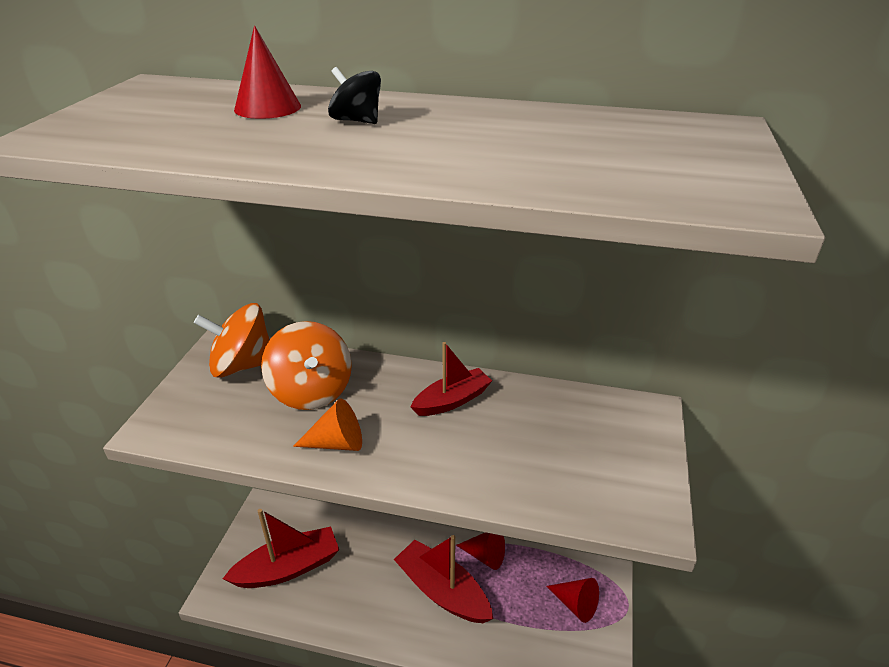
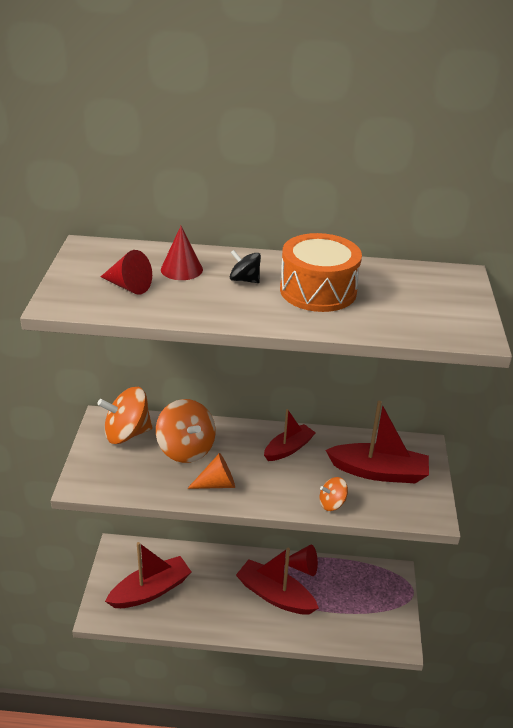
camera: 10 degrees left, 0 degrees up
(470, 136) = (318, 290): none -> orange drum
(497, 486) = (332, 503): none -> orange spinning top
(576, 604) = (375, 594): red cone -> red cone (129, 286)
(577, 444) = (379, 472): none -> red boat

